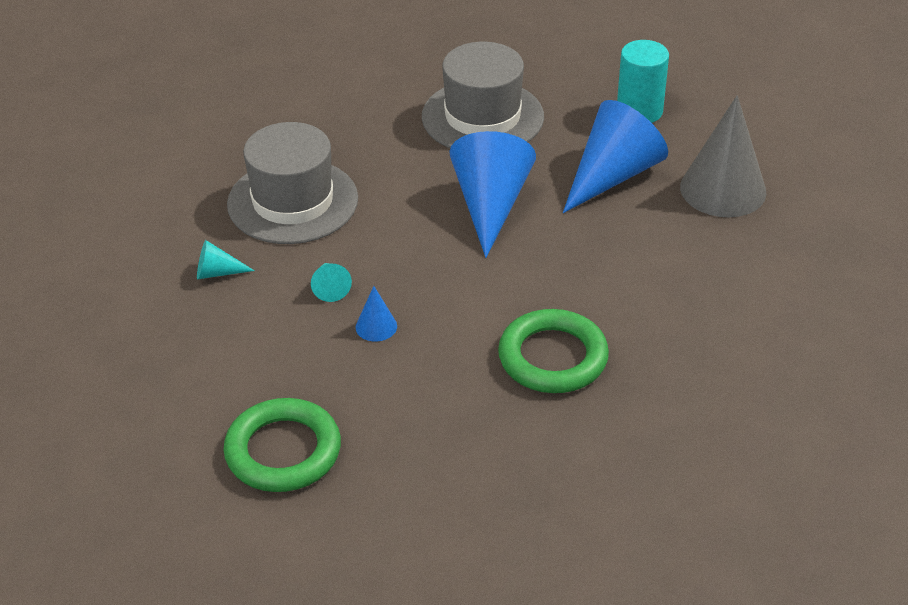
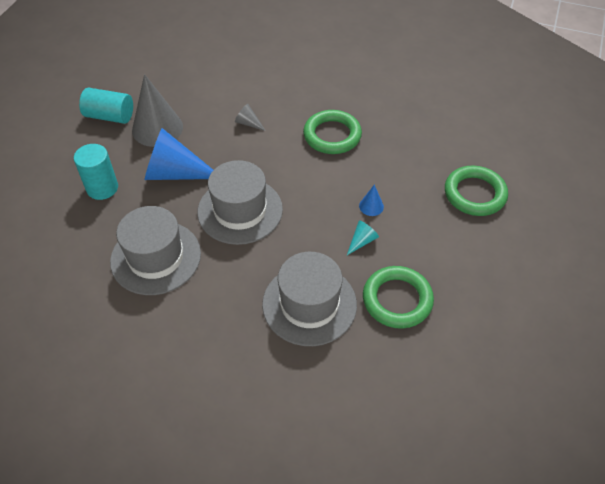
camera: 125 degrees left, 10 degrees up
(217, 272) = (397, 300): turquoise cone -> green ring
(490, 205) = (240, 210): blue cone -> grey hat
(659, 280) = (248, 123): none -> grey cone
(787, 156) = (110, 116): none -> turquoise cylinder

